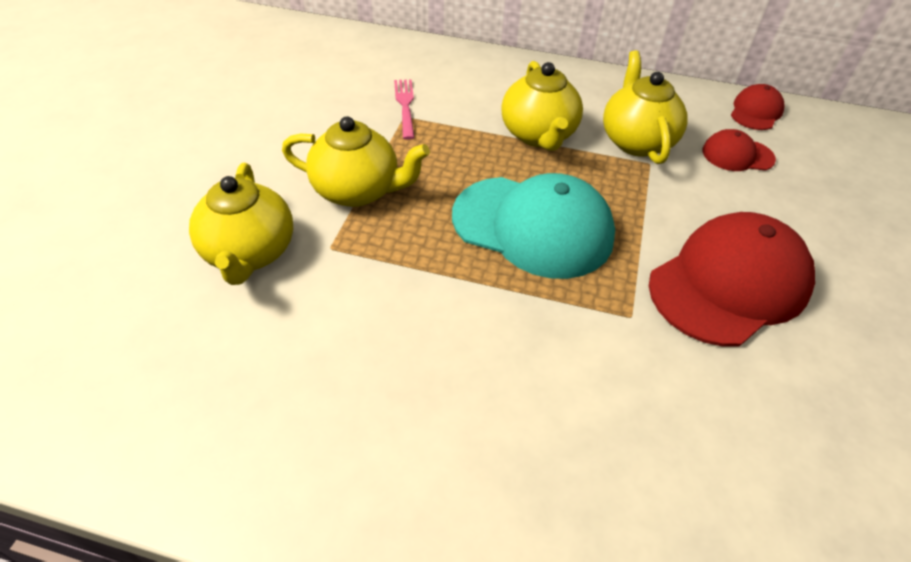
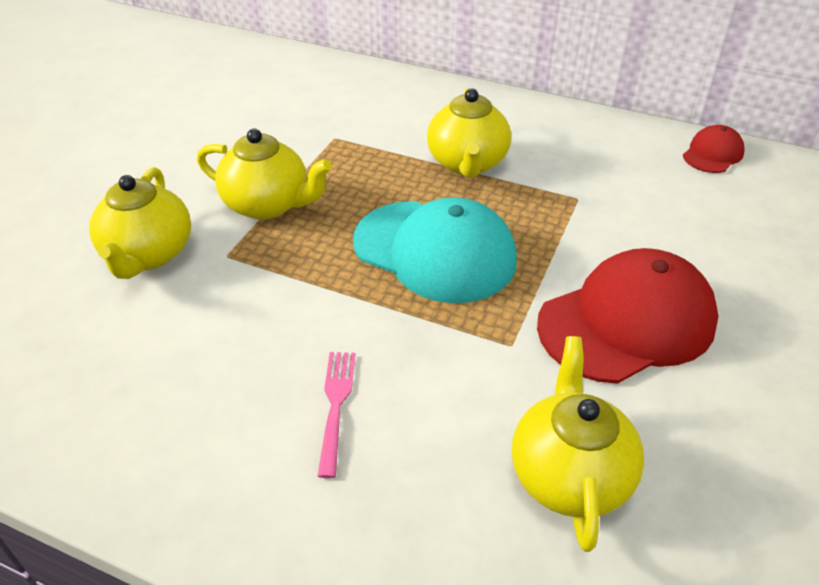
camera: 10 degrees right, 5 degrees down
(405, 106) = (338, 128): pink fork -> pink fork (336, 406)
(636, 141) = (570, 176): yellow teapot -> yellow teapot (569, 475)
(737, 155) = (677, 196): red cap -> none

